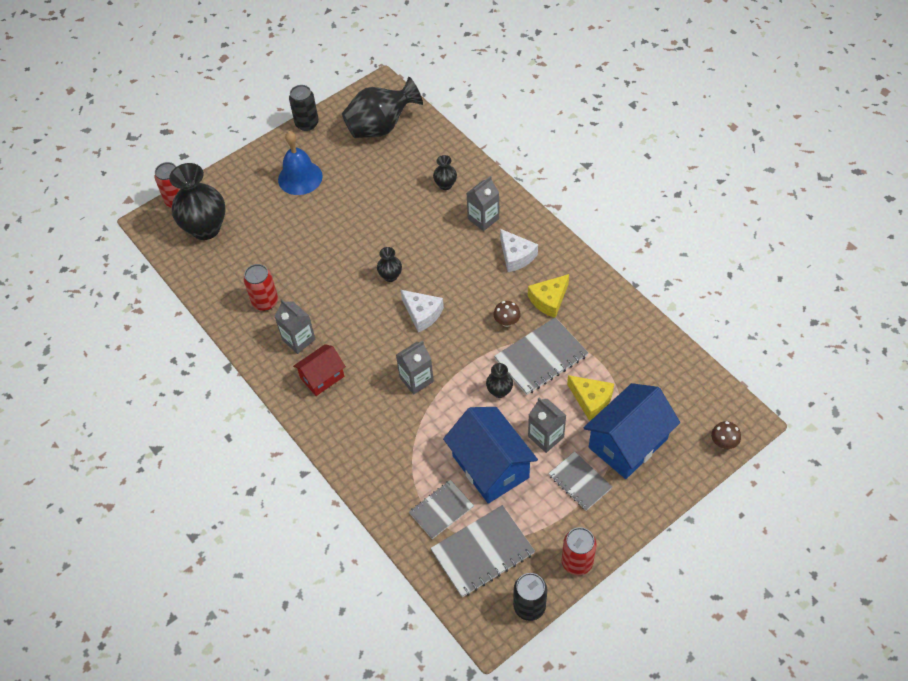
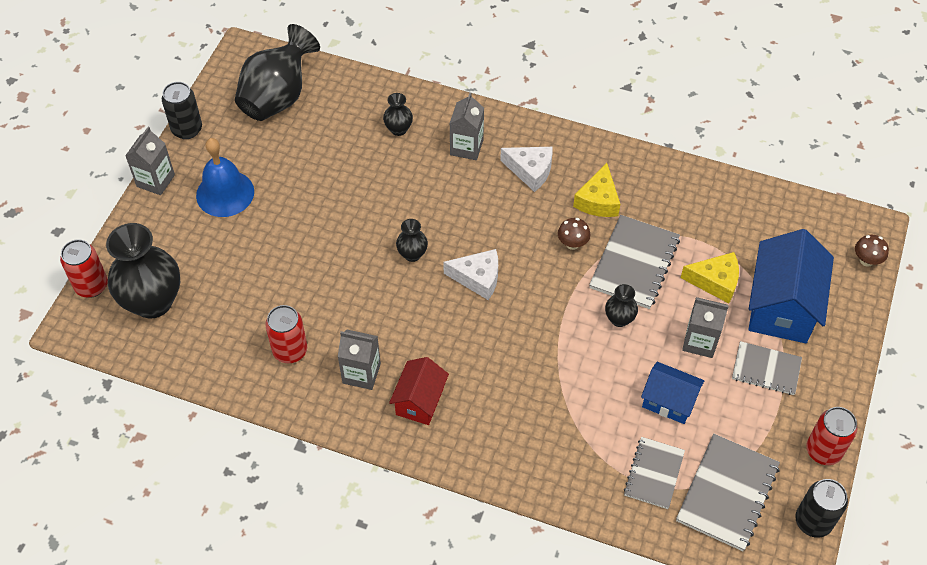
camera: 35 degrees left, 0 degrees up
(416, 379) = (524, 351): grey carton -> grey carton (155, 181)
(490, 466) = (669, 401): blue house -> blue house, size x0.58

